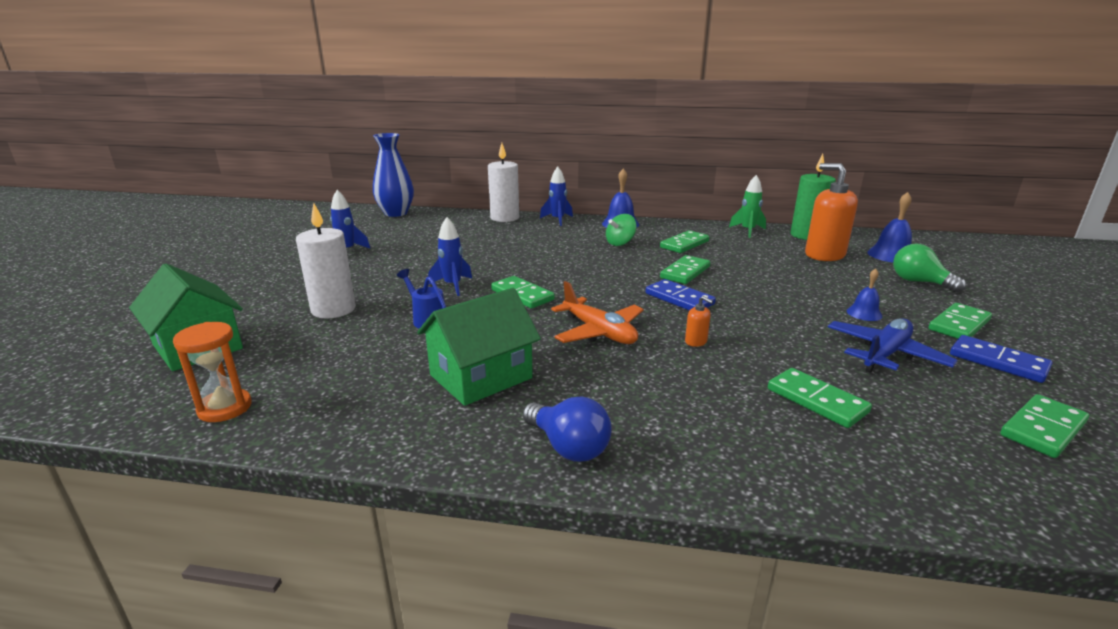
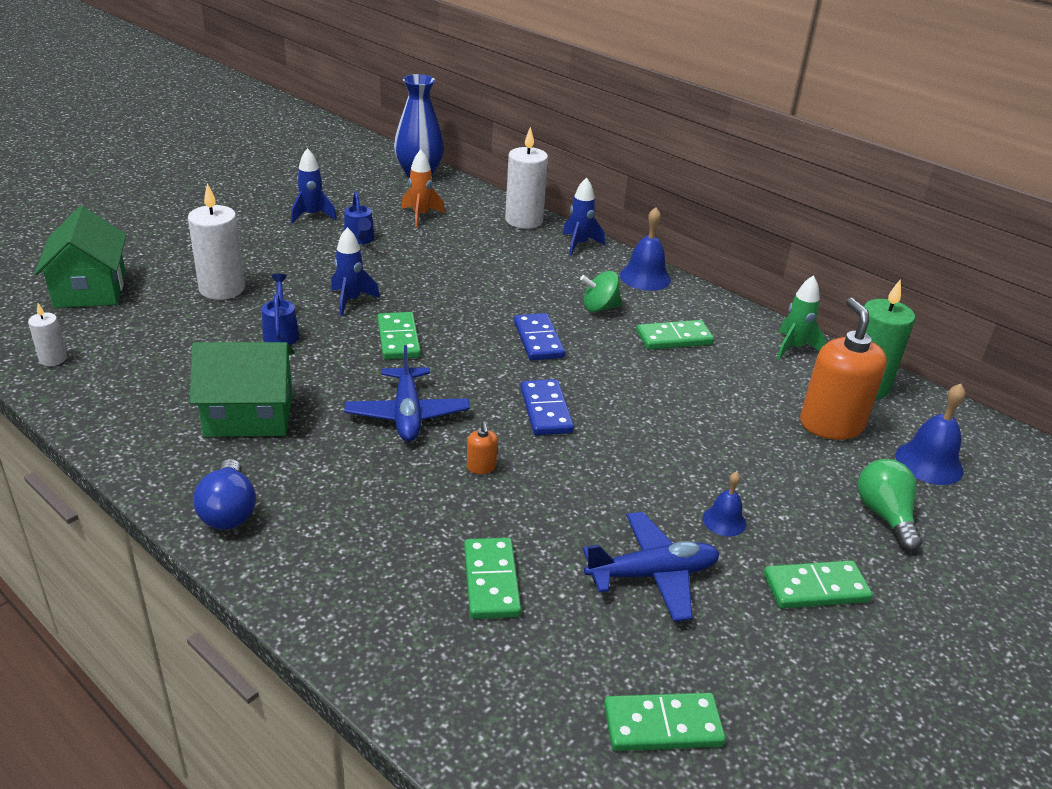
camera: 30 degrees right, 10 degrees up
(225, 408) = (53, 359): orange hourglass -> white candle
(406, 254) = (360, 240): none -> blue watering can
(431, 232) = (420, 216): none -> orange rocket
(599, 332) = (407, 414): orange plane -> blue plane
(685, 272) = (609, 379): green domino -> none
(998, 362) = (767, 647): blue domino -> blue domino (538, 340)

